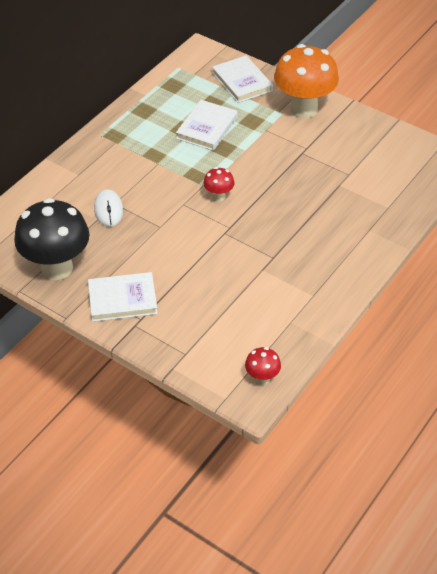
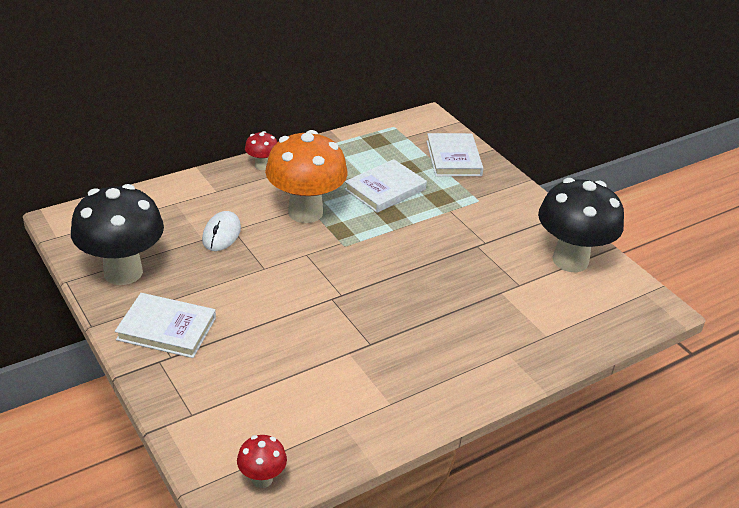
camera: 20 degrees right, 10 degrees down
(218, 196) = (351, 259): red mushroom -> red mushroom (262, 166)
(303, 109) = (507, 203): orange mushroom -> orange mushroom (305, 212)
(373, 142) = (570, 260): none -> black mushroom

